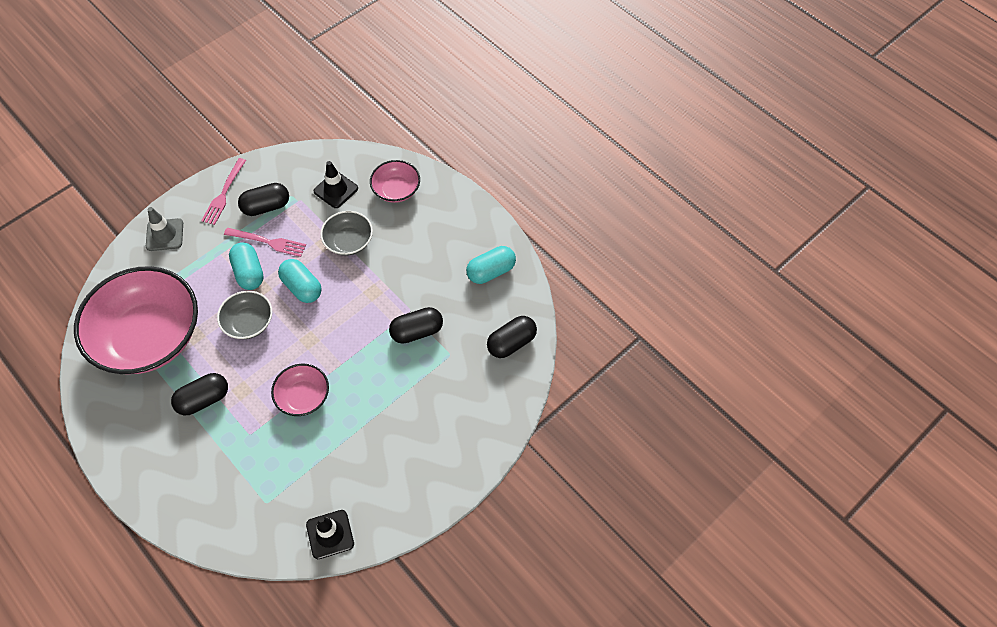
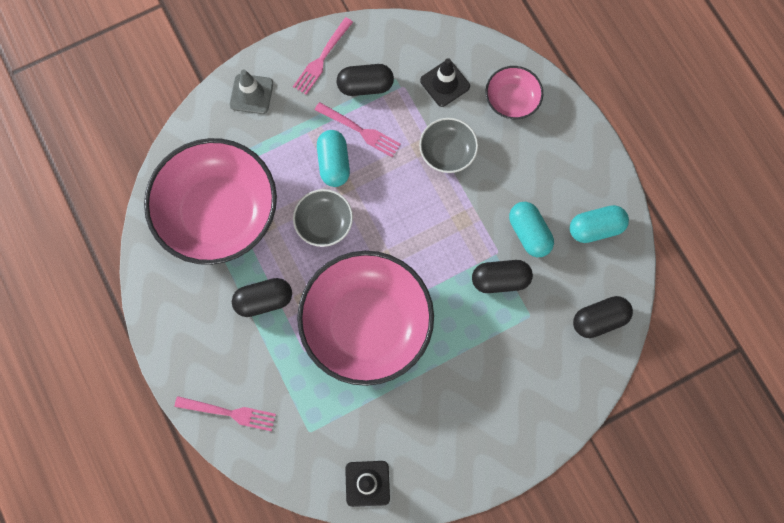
camera: 15 degrees right, 15 degrees up
(186, 505) = (230, 413): none -> pink fork
(302, 287) = (387, 195): turquoise capsule -> turquoise capsule (529, 233)
(303, 397) = (366, 324): pink bowl -> pink bowl, size x2.16

